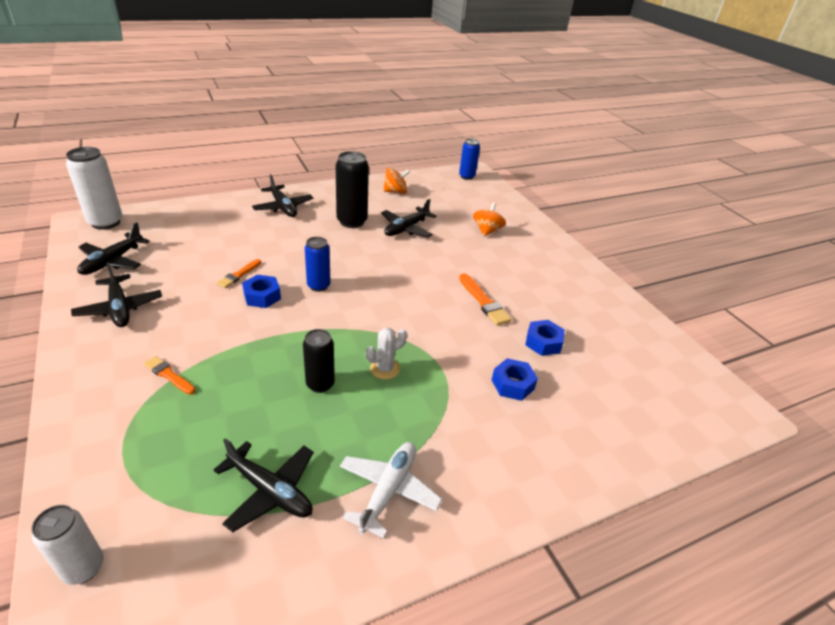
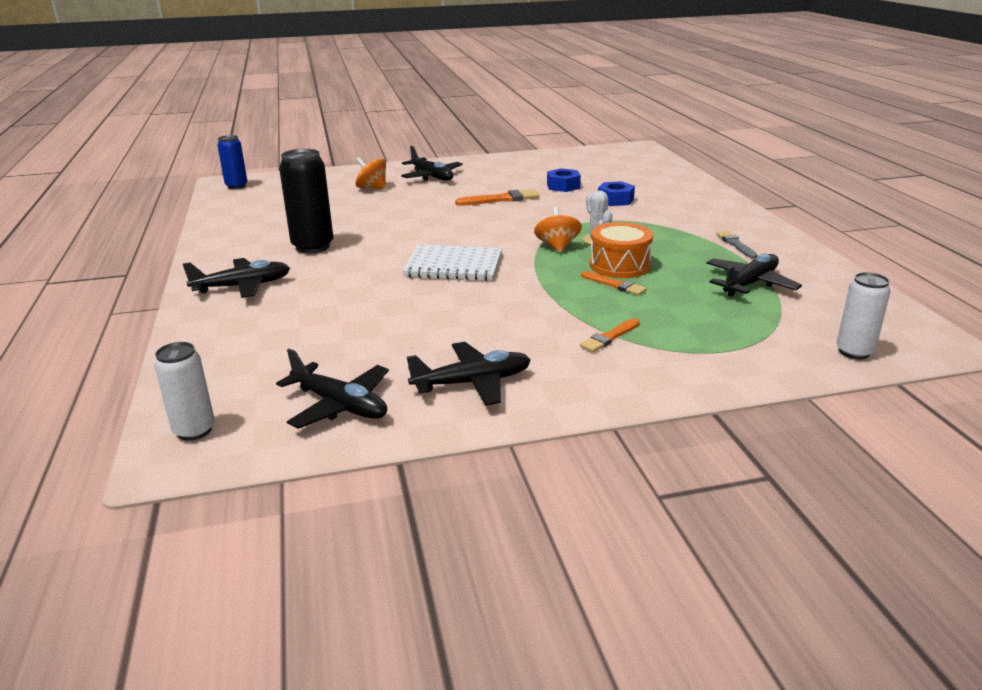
camera: 75 degrees left, 10 degrees down
(105, 222) = (194, 430): white can -> white can, size x0.64
(239, 275) = (415, 309): orange brush -> orange brush (615, 285)
(262, 296) = (467, 294): blue nut -> none
(318, 286) = (454, 265): blue can -> white notebook
(320, 384) = (619, 265): black can -> orange drum
(388, 490) = (735, 244): white plane -> grey brush
(395, 191) = (247, 222): orange spinning top -> orange spinning top (557, 247)
(406, 228) = (347, 221): black plane -> black plane (432, 176)

